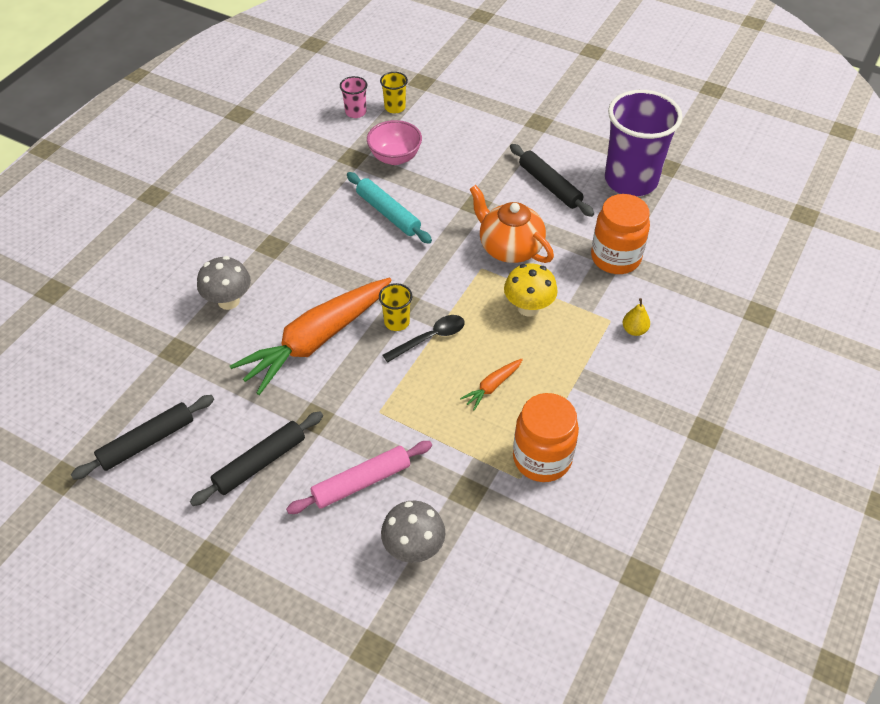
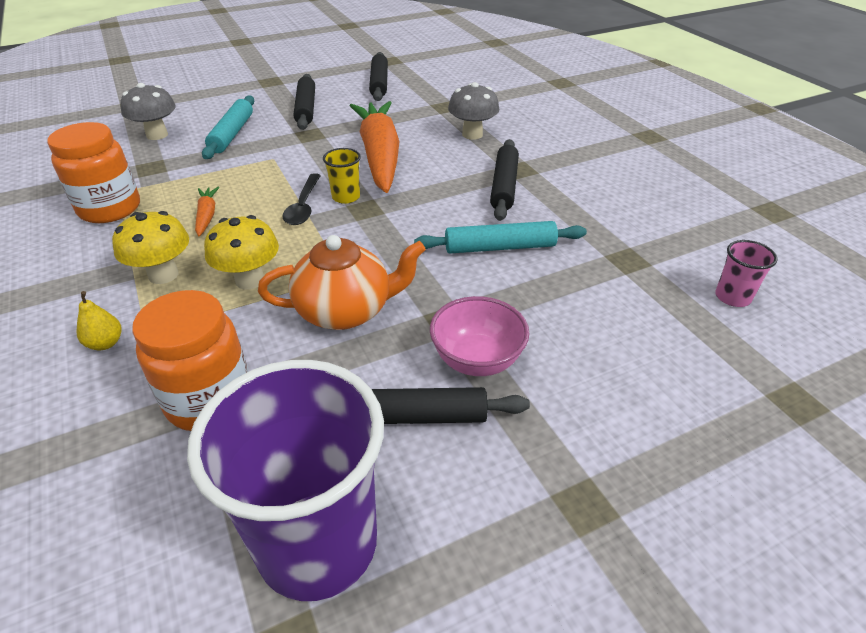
camera: 125 degrees right, 10 degrees down
(306, 243) = (504, 186): none -> black rolling pin
(361, 482) = (232, 134): pink rolling pin -> turquoise rolling pin
(395, 107) = (727, 338): yellow cup -> none
(395, 157) = (602, 292): pink bowl -> pink bowl (477, 360)
(566, 354) = (163, 275): none -> yellow mushroom

